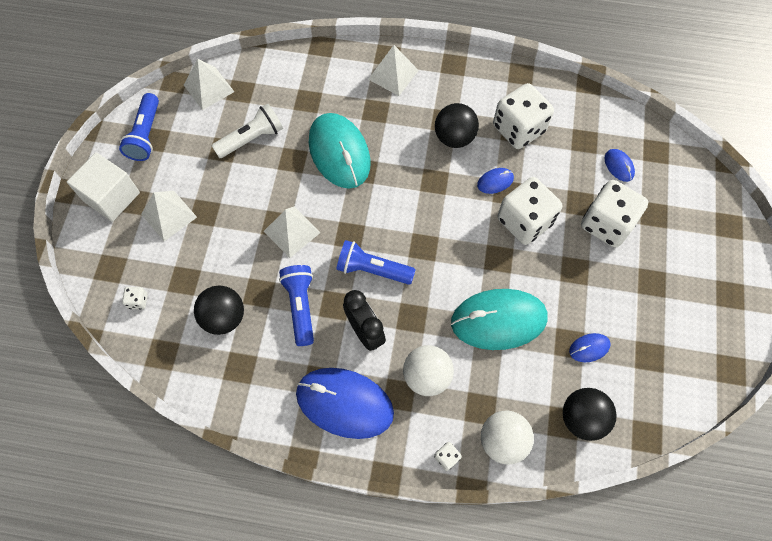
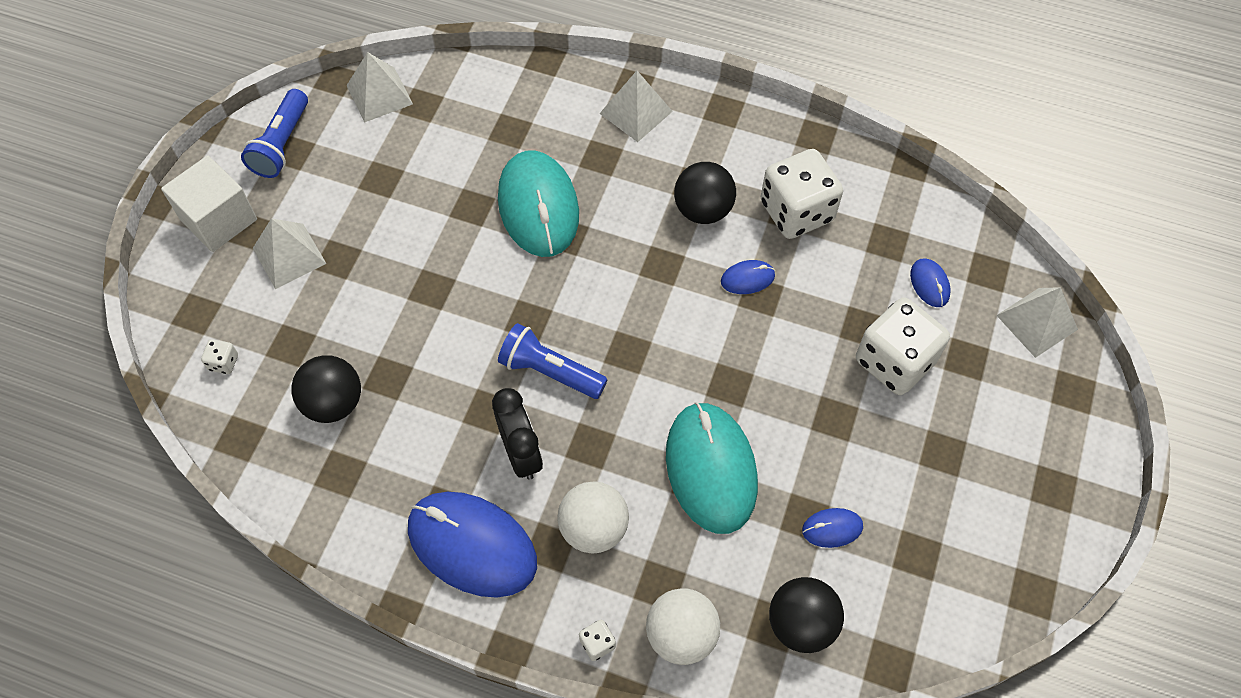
camera: 10 degrees right, 5 degrees down
(251, 138) = (422, 170): white flashlight -> none
(292, 231) = (450, 303): white pyramid -> white pyramid (1037, 322)
(300, 306) = (440, 405): blue flashlight -> none
(498, 320) = (711, 469): turquoise mouse -> turquoise mouse turned 75 degrees clockwise
(524, 221) = (777, 339): white dice -> none

